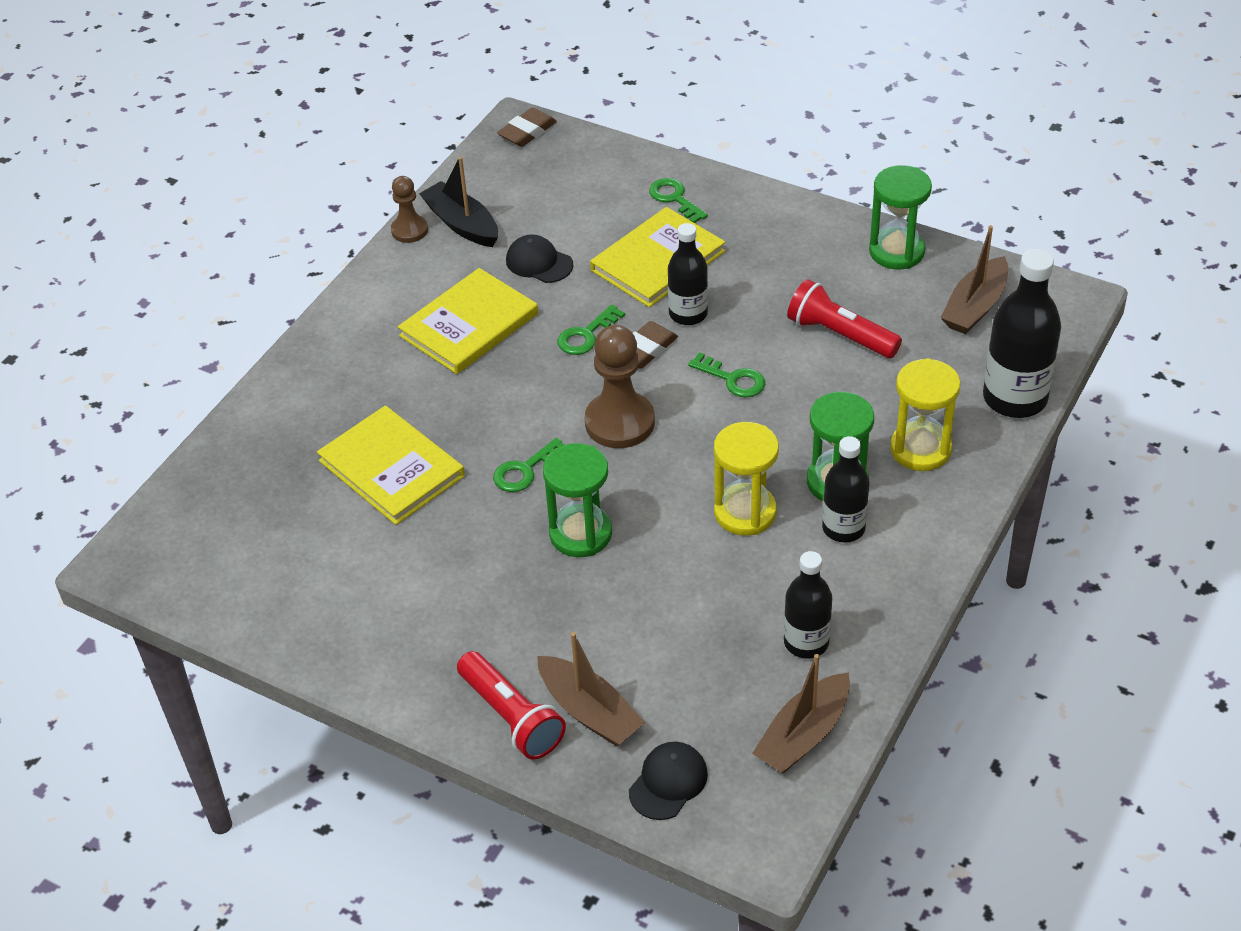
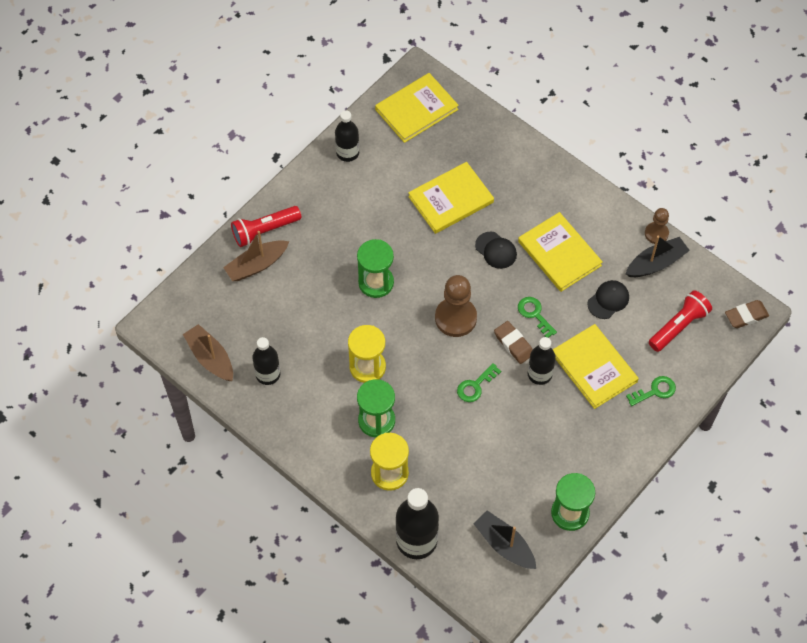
camera: 100 degrees right, 15 degrees up
(204, 549) = (416, 109): none -> yellow book
(525, 470) = (431, 263): green key -> none
(527, 132) = (746, 316): brown eraser -> brown eraser turned 75 degrees counterclockwise
(668, 782) = (203, 291): black cap -> black cap (496, 250)
(840, 335) = (499, 456): red flashlight -> red flashlight (679, 326)
(843, 528) = (341, 414): black bottle -> black bottle (347, 153)
(975, 307) = (504, 545): brown boat -> black boat

